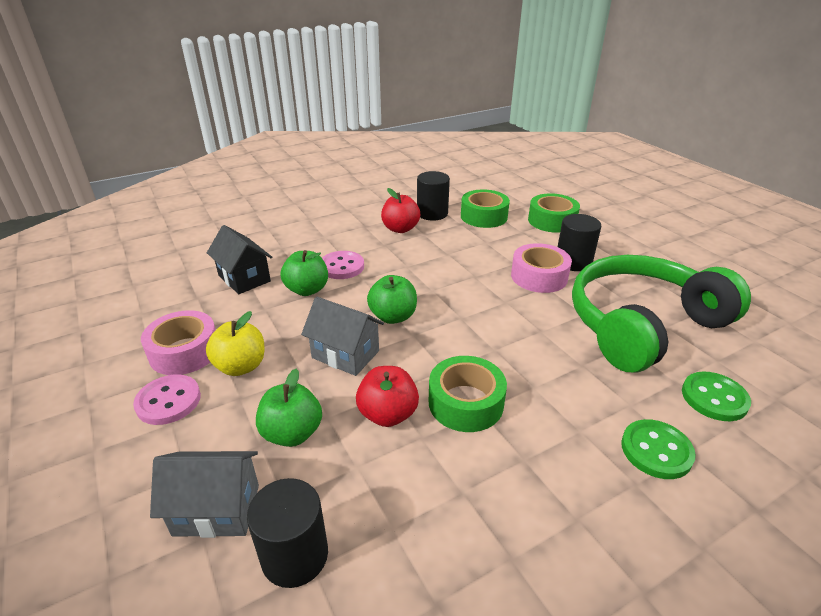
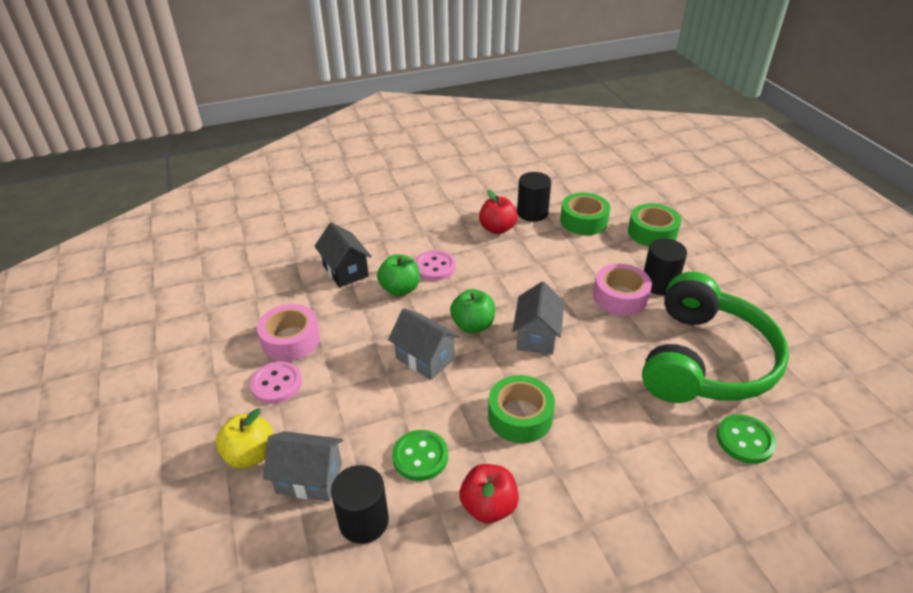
camera: 10 degrees right, 5 degrees up
(241, 366) = (336, 359): yellow apple -> yellow apple (250, 455)
(292, 433) = (372, 424): green apple -> none
(388, 414) = (452, 418): red apple -> red apple (488, 506)
(464, 320) = (536, 336): none -> grey house
(642, 325) = (704, 360): green headphones -> green headphones turned 135 degrees clockwise
(656, 450) = (673, 480): green button -> green button (420, 456)

